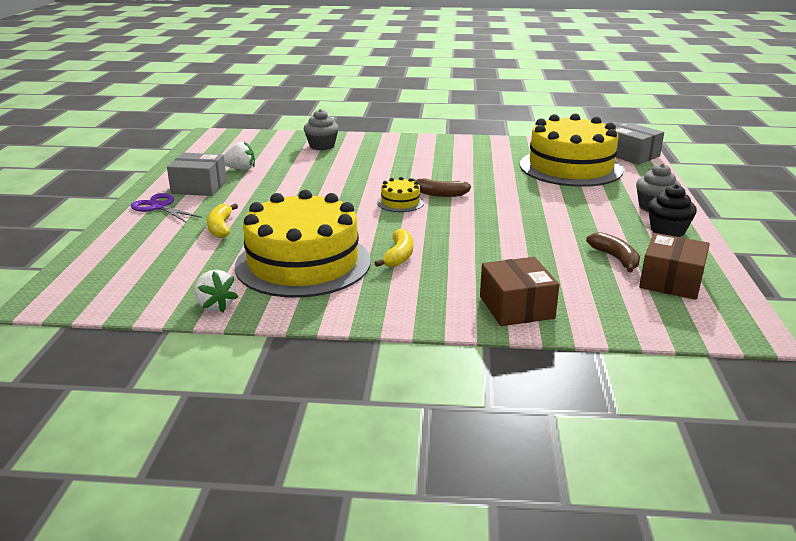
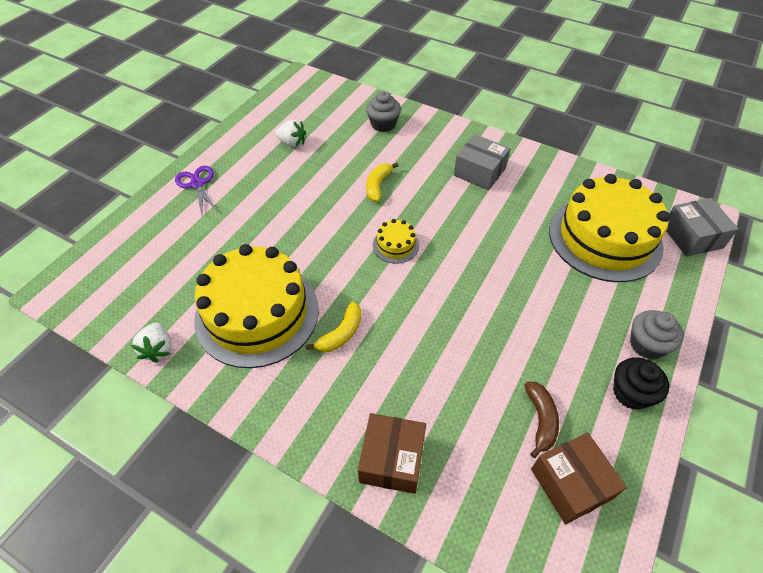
camera: 25 degrees right, 25 degrees up
(199, 187) = (243, 162): grey box -> grey box (479, 172)
(220, 228) = (225, 233): yellow banana -> yellow banana (378, 186)
(440, 194) = (441, 243): brown banana -> none
(671, 281) = (570, 484): brown box -> brown box turned 75 degrees counterclockwise

